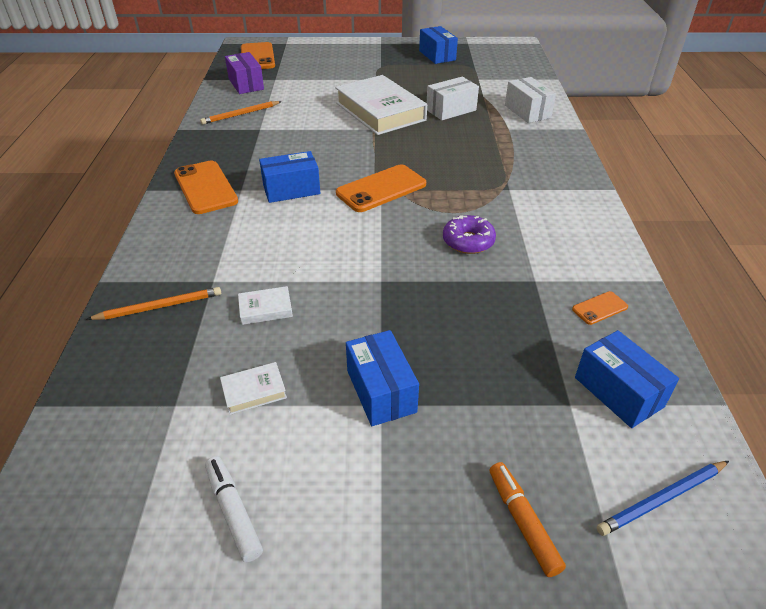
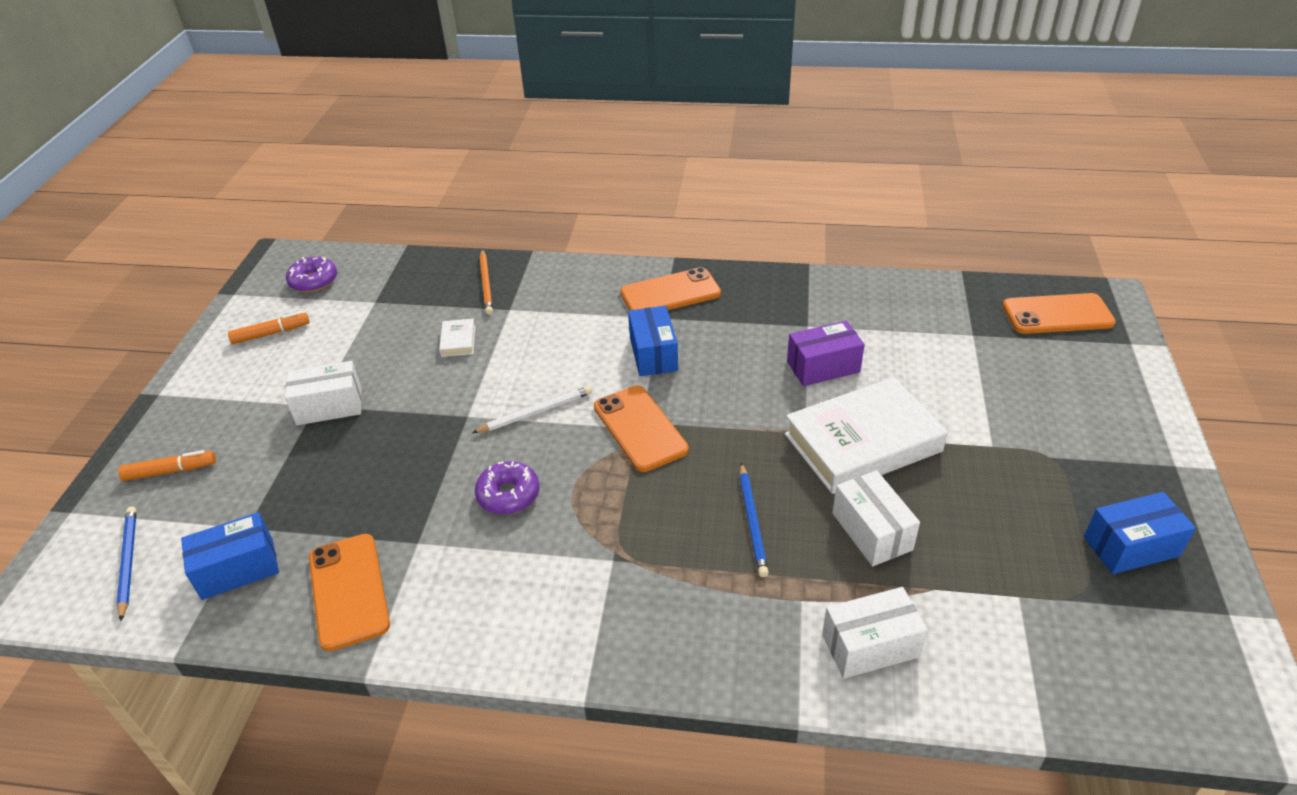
camera: 100 degrees right, 0 degrees up
(101, 500) = (313, 281): none -> purple donut
(233, 511) = (271, 333): white marker -> orange marker
(241, 114) = (849, 308): orange pencil -> none
(246, 84) = (949, 308): purple box -> purple box (823, 367)
(254, 391) = (367, 338): white book -> none
(370, 241) = (536, 412): none -> white pencil
(381, 391) = (329, 406): blue box -> white box
(457, 143) = (752, 521): none -> blue pencil
(599, 308) = (348, 591): orange phone -> orange phone, size x2.06

